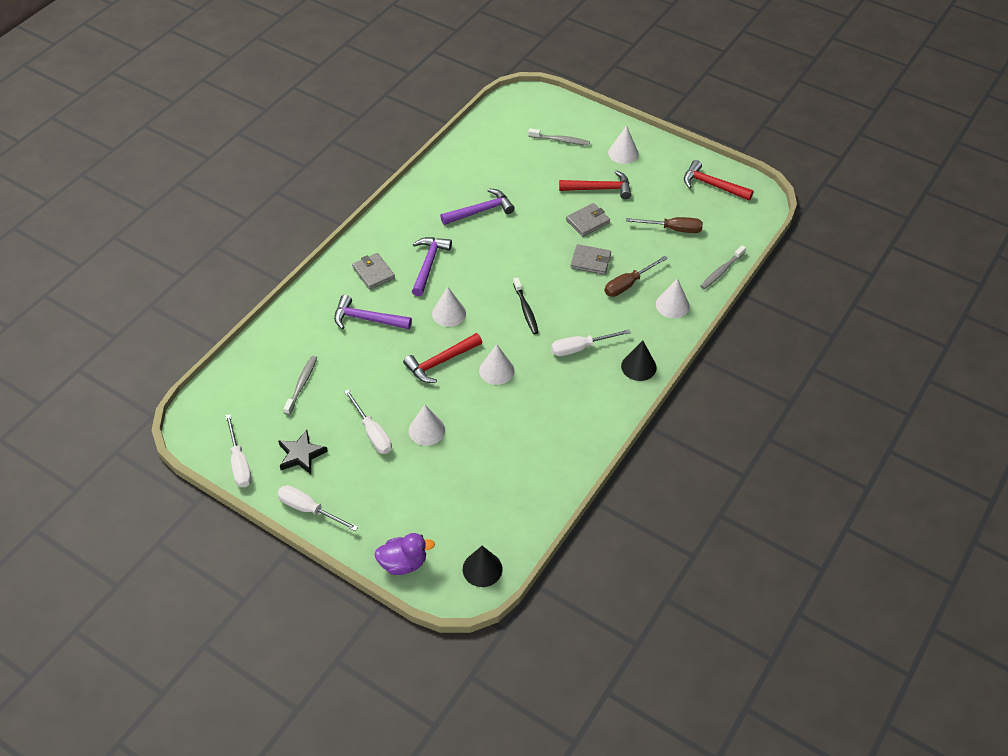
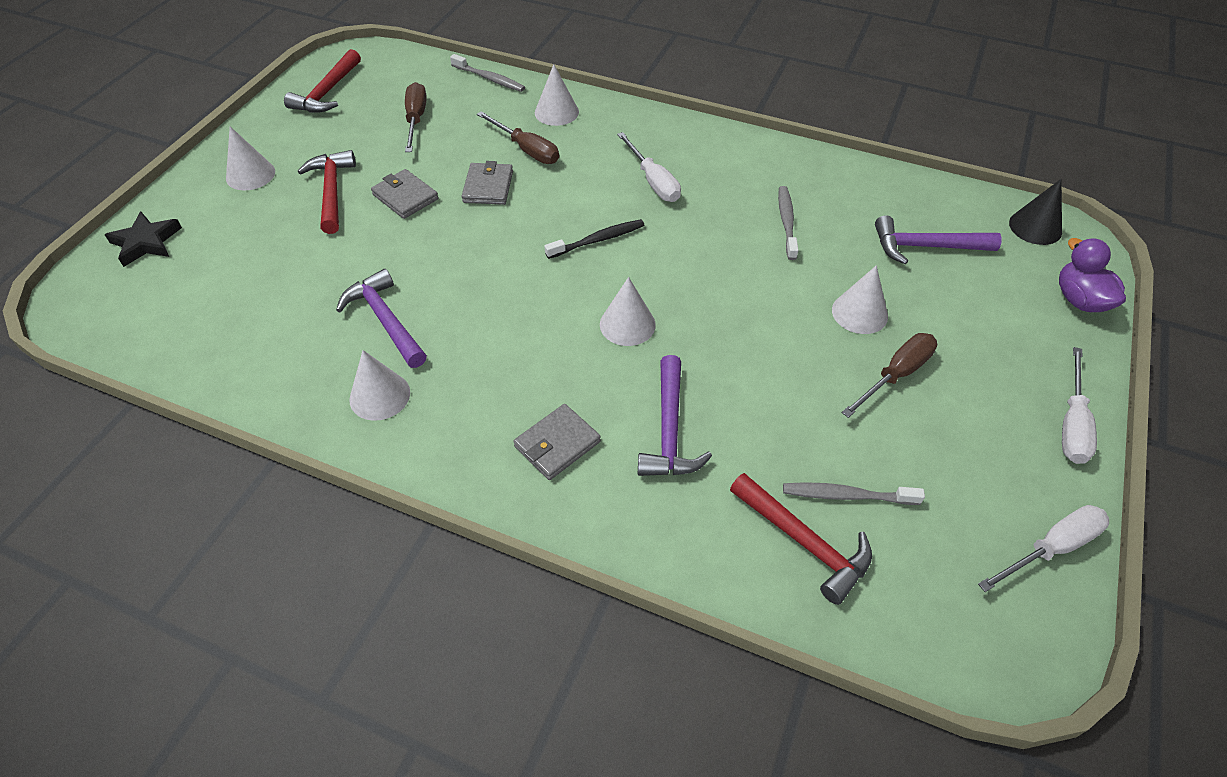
camera: 100 degrees left, 0 degrees up
(301, 455) = (984, 459): black star -> black star (146, 242)
(372, 433) = (896, 375): white screwdriver -> brown screwdriver
(428, 264) = (523, 368): purple hammer -> purple hammer (926, 247)
(441, 362) = (728, 318): red hammer -> red hammer (804, 542)
(496, 370) = (722, 255): white cone -> white cone (379, 396)
(560, 140) = (209, 244): grey toothbrush -> grey toothbrush (786, 222)
(638, 366) = (668, 131): black cone -> none

